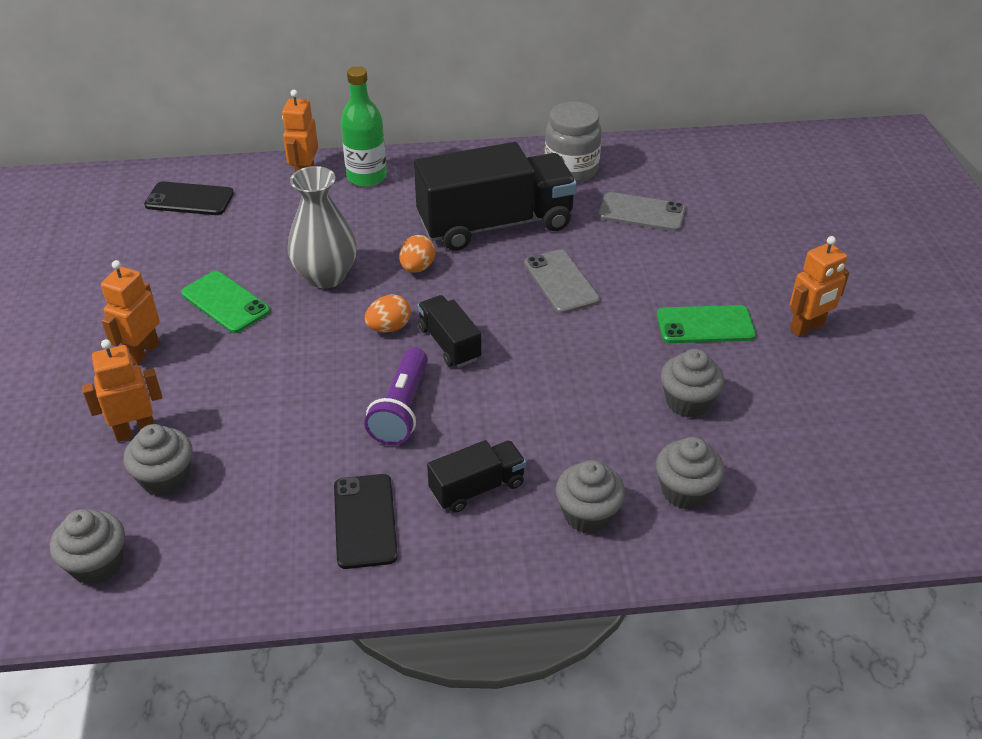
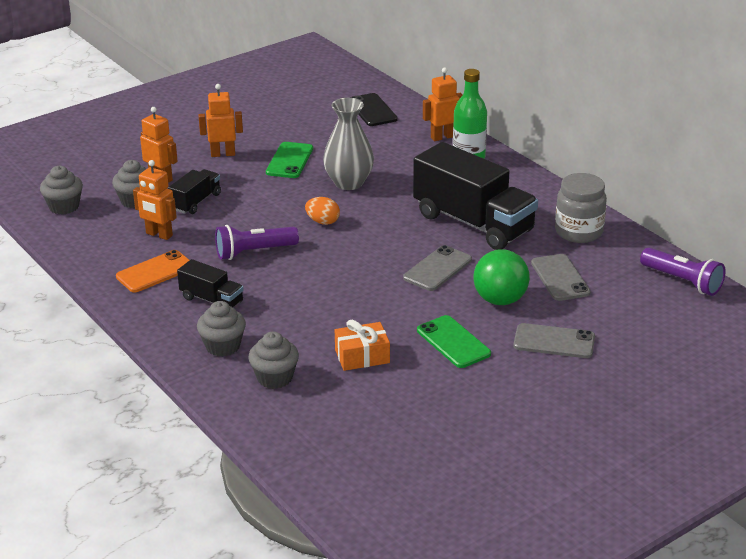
camera: 60 degrees right, 10 degrees down
(365, 521) = (155, 272): black phone -> orange phone
(417, 268) = (392, 211): orange egg -> none
(449, 343) = (329, 248): black truck -> black truck (196, 202)
(651, 264) = (500, 300): none -> green ball
(687, 402) = (362, 356): grey cupcake -> orange gift
(702, 150) = (682, 281): none -> purple flashlight
(747, 260) = (554, 341): none -> grey phone
(807, 328) = (499, 389): orange robot -> orange robot (159, 235)

